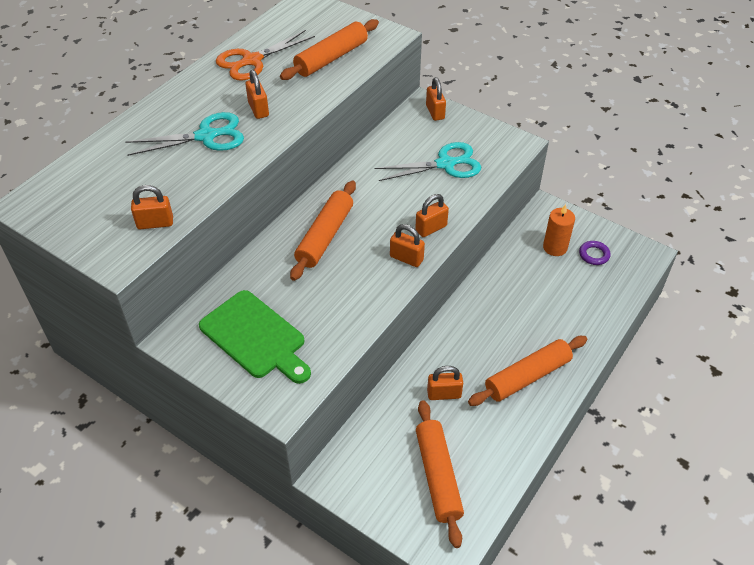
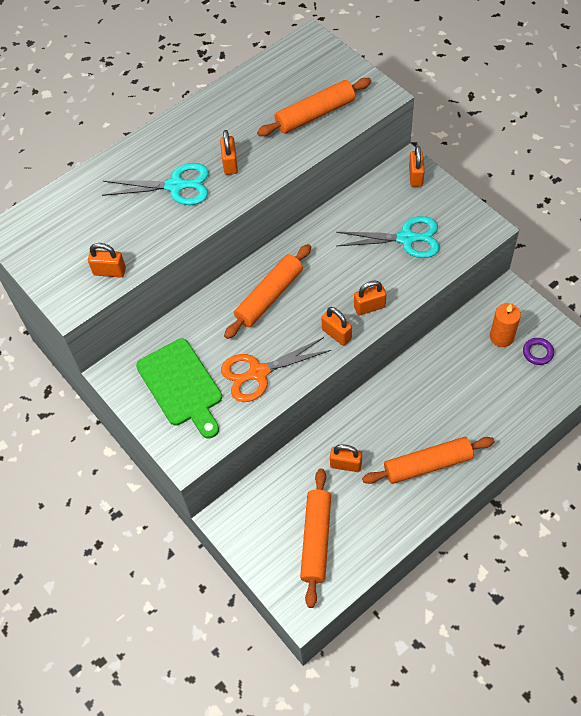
camera: 20 degrees right, 10 degrees up
(251, 61) = (239, 106): orange scissors -> orange scissors (258, 373)

